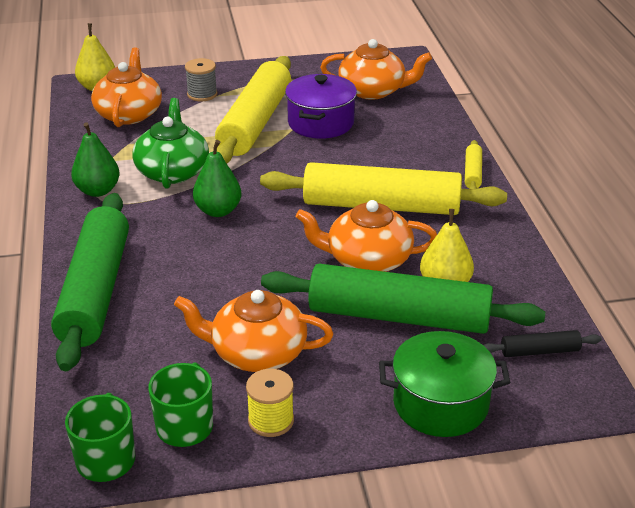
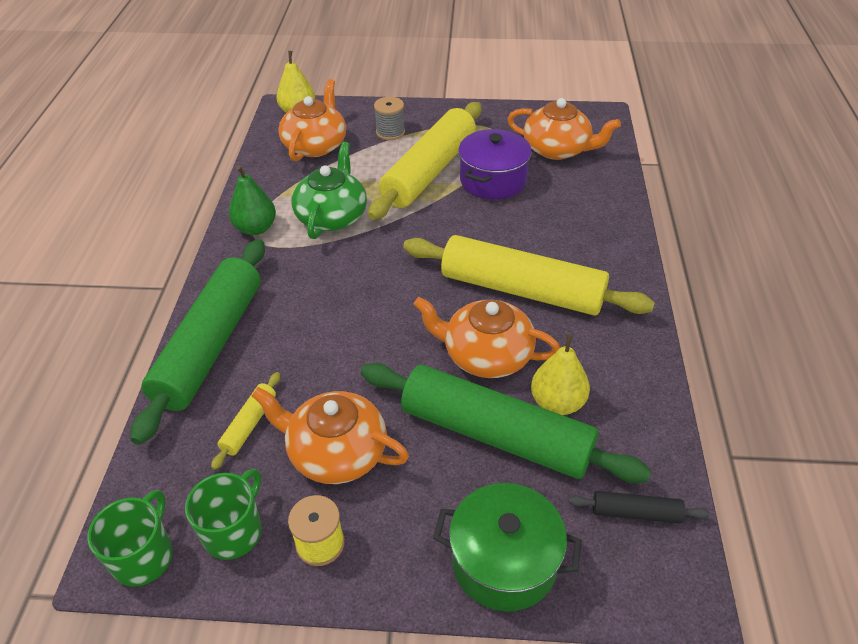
camera: 15 degrees right, 10 degrees up
(218, 211) = (358, 270): green pear -> none
(473, 173) = (630, 264): yellow rolling pin -> yellow rolling pin (249, 424)

